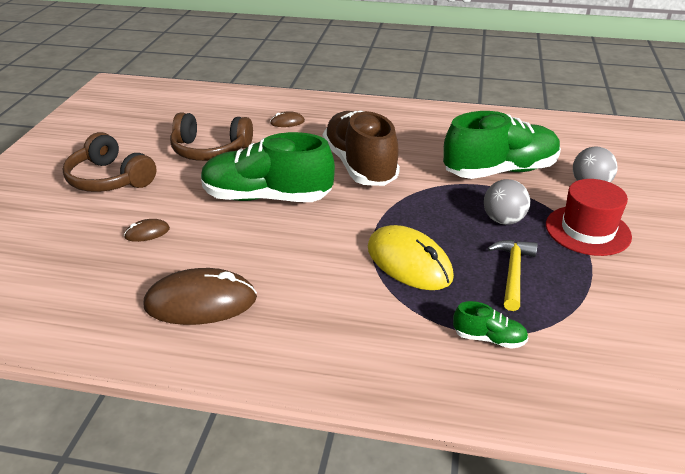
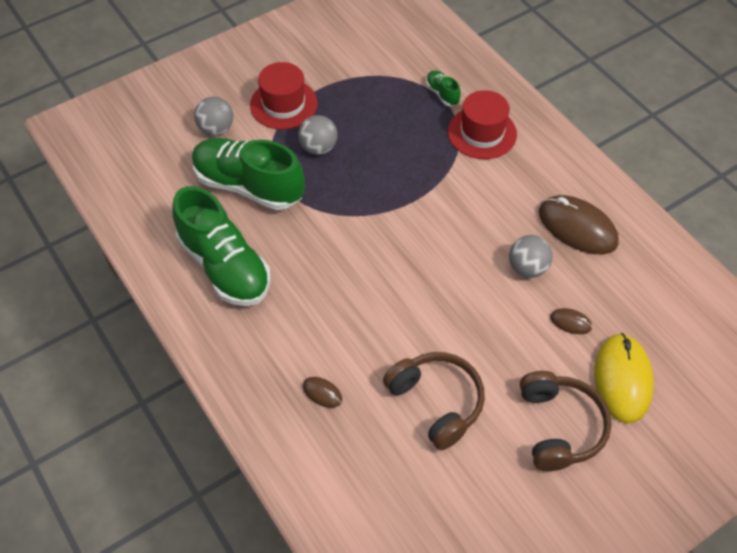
camera: 135 degrees left, 20 degrees up
(220, 245) = (527, 268): none -> grey ball
(267, 197) = (448, 293): green shoe -> green shoe (224, 266)
(359, 166) = (338, 274): brown shoe -> none
(394, 327) = (482, 133): none -> red hat
(409, 262) = (421, 163): yellow mouse -> yellow mouse (622, 379)
(513, 272) = (373, 114): yellow hammer -> none

